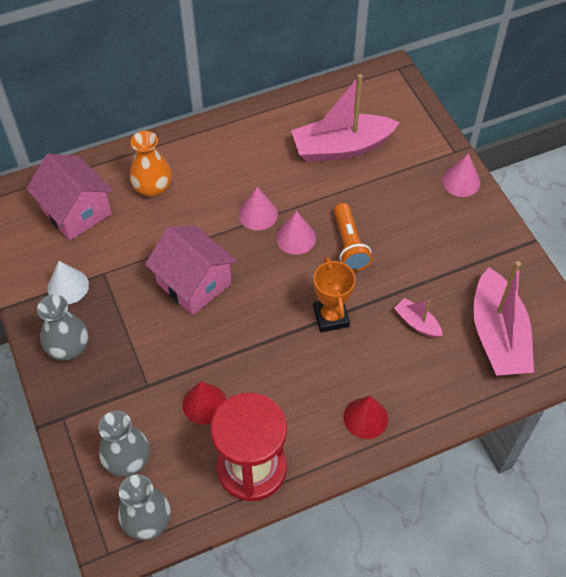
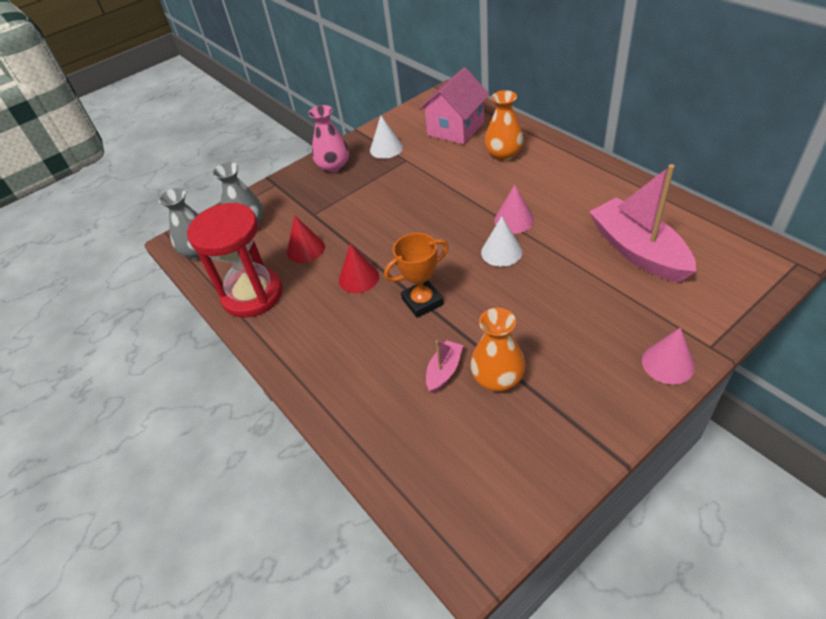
camera: 80 degrees right, 10 degrees down
(68, 347) = (334, 167): grey vase -> pink vase
(194, 283) = (419, 207): pink house -> none
(295, 238) = (501, 252): pink cone -> white cone
(349, 245) = (514, 291): orange flashlight -> none
(365, 418) = (319, 358): red cone -> red cone (358, 278)
(438, 289) = (497, 379): none -> orange vase
(497, 336) = (459, 452): pink boat -> none

